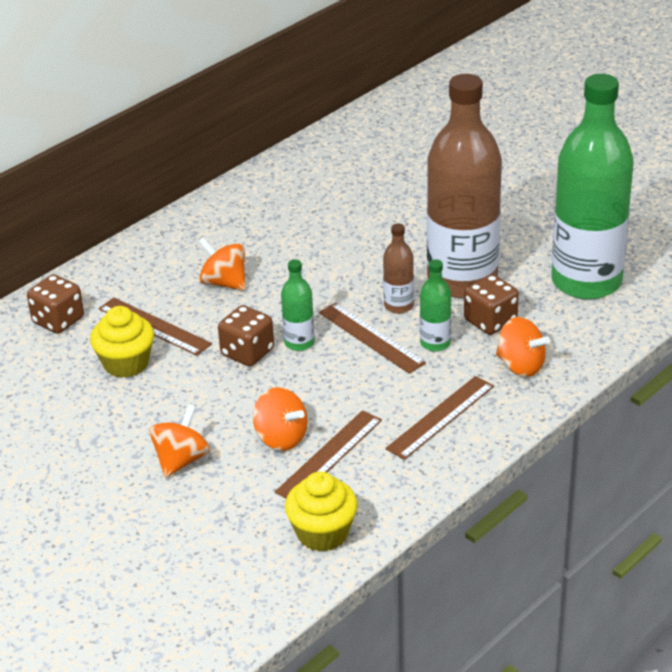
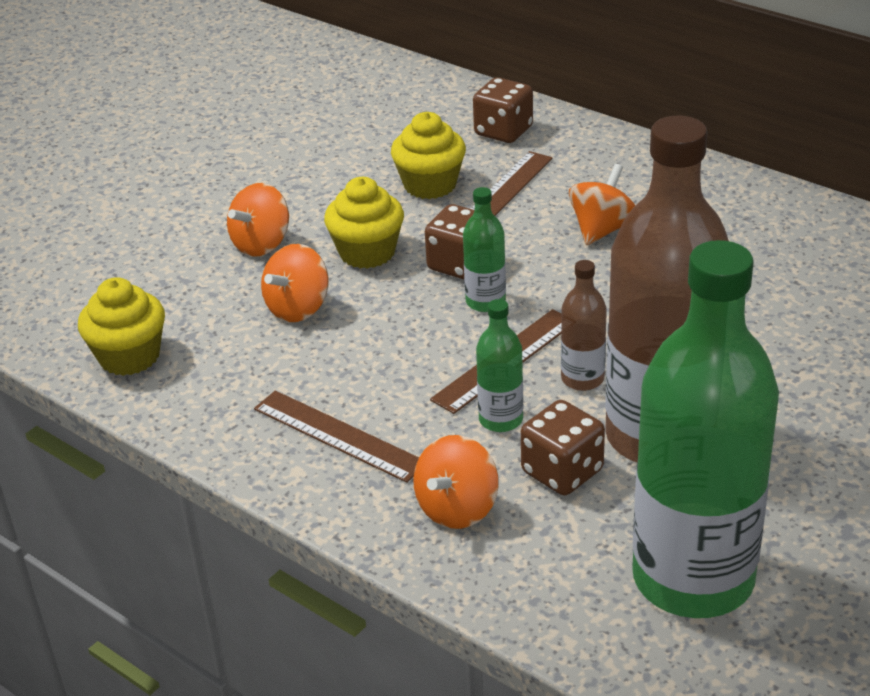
camera: 85 degrees right, 0 degrees up
(181, 460) = (262, 244): orange spinning top -> orange spinning top turned 105 degrees clockwise
(214, 400) = (367, 252): none -> yellow cupcake
(329, 455) = (265, 348): brown ruler -> none

